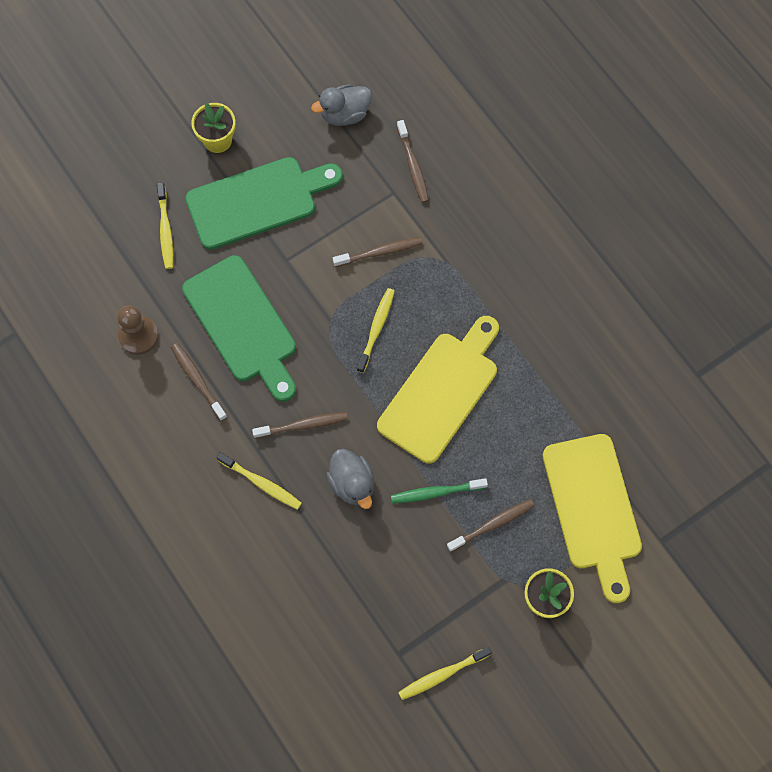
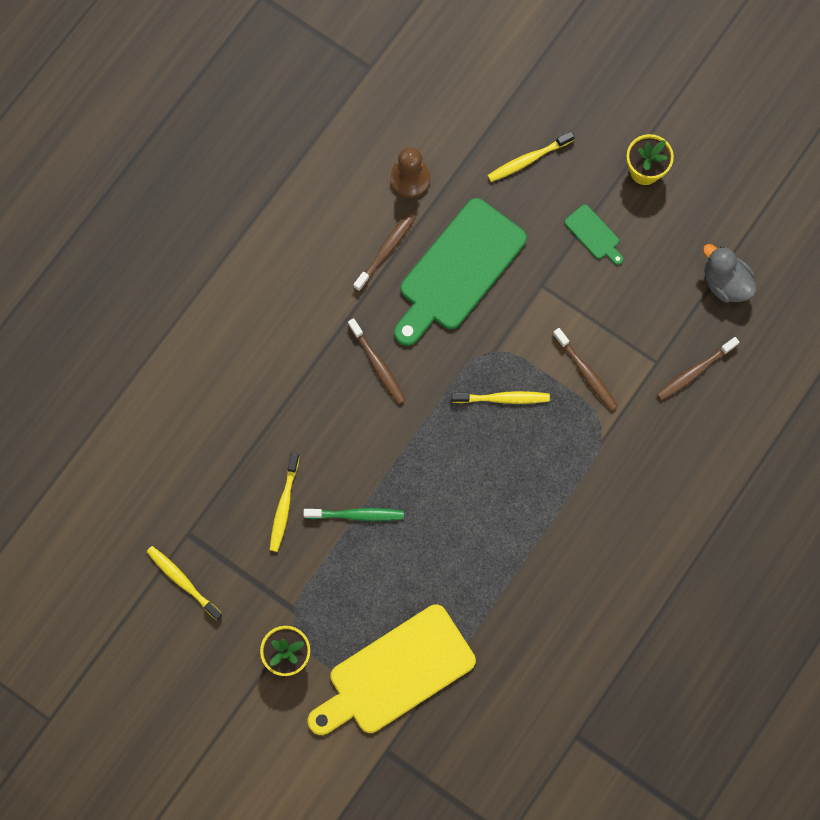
camera: 70 degrees right, 5 degrees up
(257, 201) = (594, 234): green cutting board -> green cutting board, size x0.42
(261, 483) = (306, 348): yellow toothbrush -> yellow toothbrush (284, 506)
(352, 483) = (336, 432): grey duck -> none
(436, 492) = (356, 515): green toothbrush -> green toothbrush turned 120 degrees clockwise
(441, 391) = (461, 484): yellow cutting board -> none
(492, 524) = (344, 580): brown toothbrush -> none

